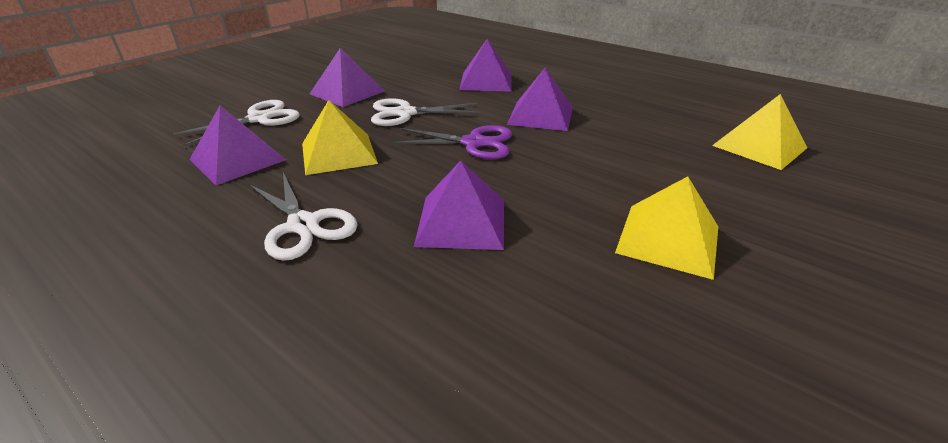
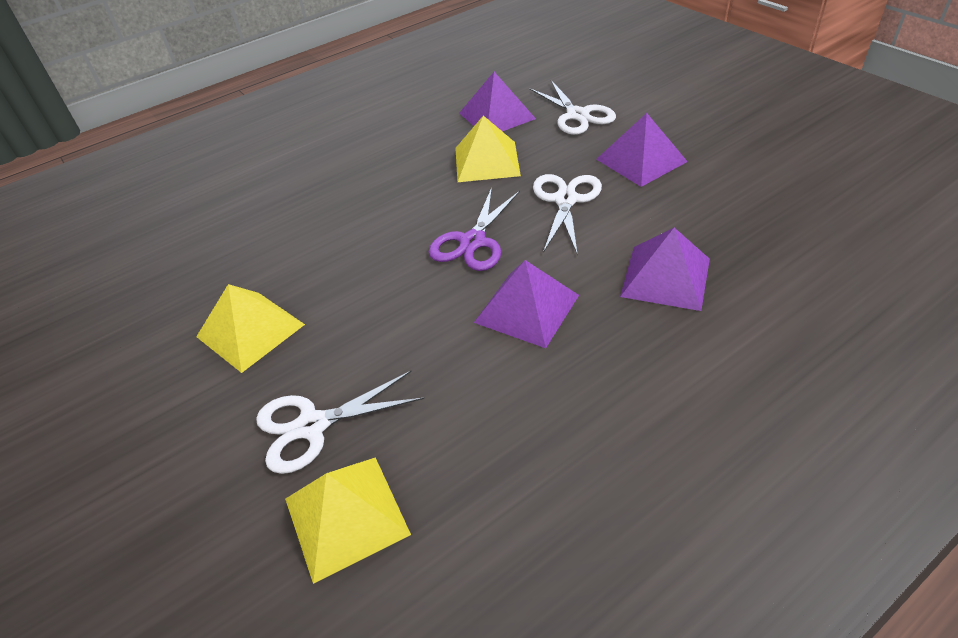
camera: 110 degrees right, 10 degrees up
(303, 225) = (385, 152): white scissors -> white scissors (312, 426)
(462, 221) = (345, 221): purple pyramid -> none

